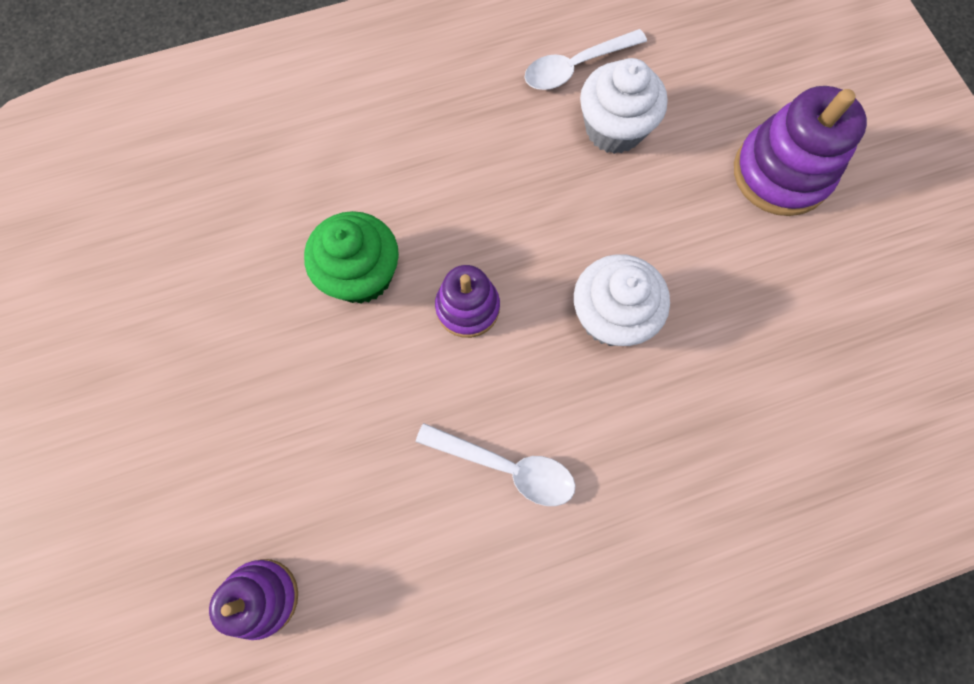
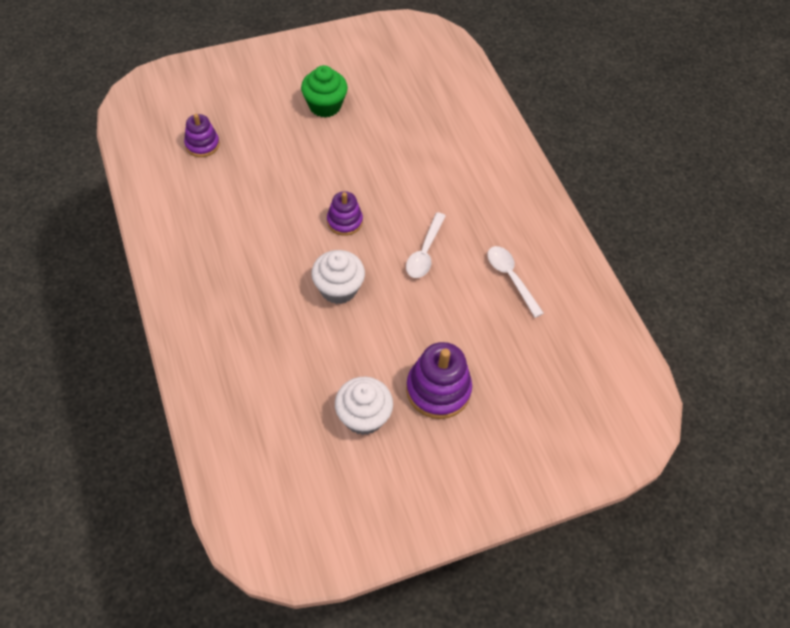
camera: 85 degrees right, 15 degrees down
(361, 275) = (364, 175): green cupcake -> green cupcake (325, 106)
(506, 467) = (255, 238): white spoon -> white spoon (424, 252)
(614, 129) = (465, 297): white cupcake -> white cupcake (363, 416)

